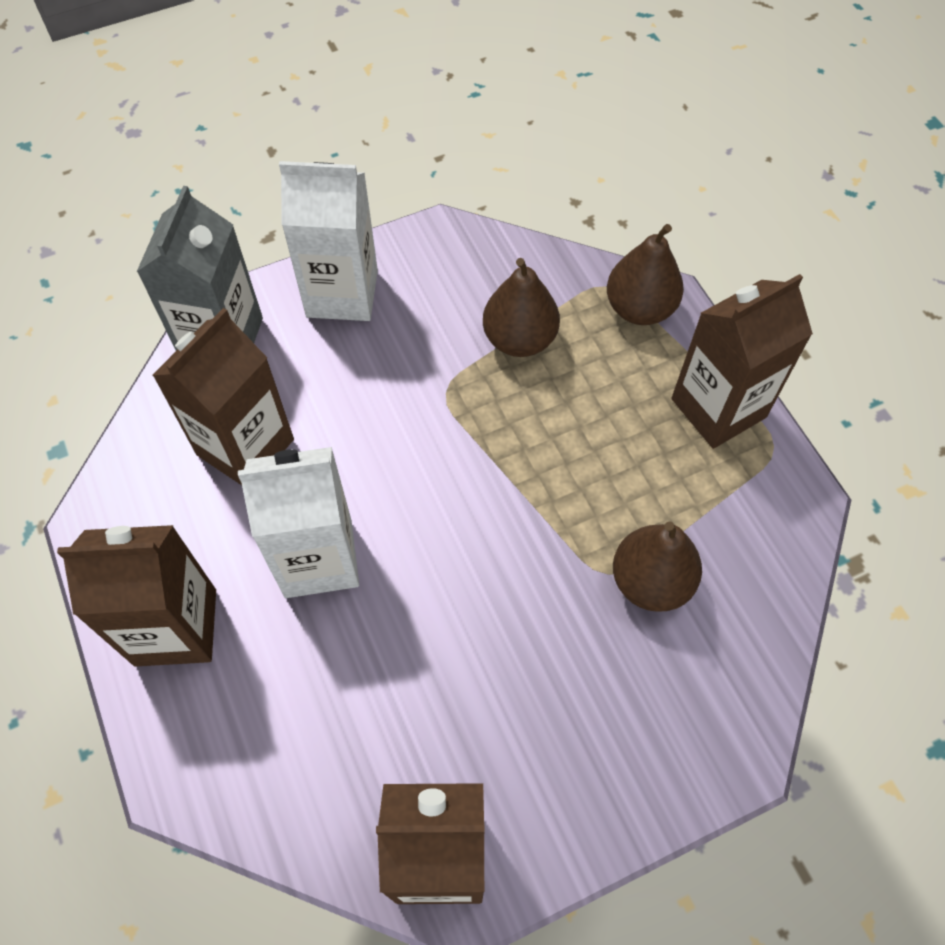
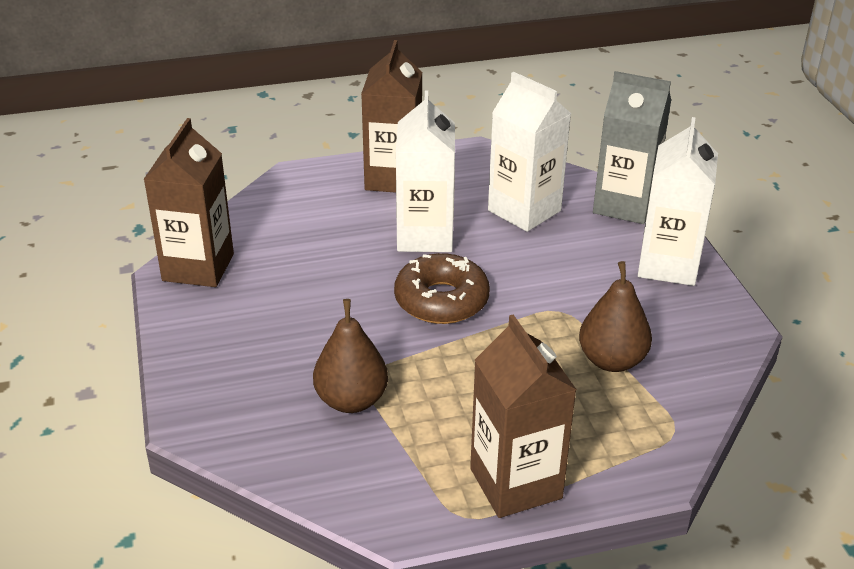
camera: 100 degrees right, 25 degrees down
(245, 447) = (524, 211): brown carton -> white carton
(451, 516) = (441, 300): none -> brown donut
(639, 308) = (644, 449): brown pear -> none

